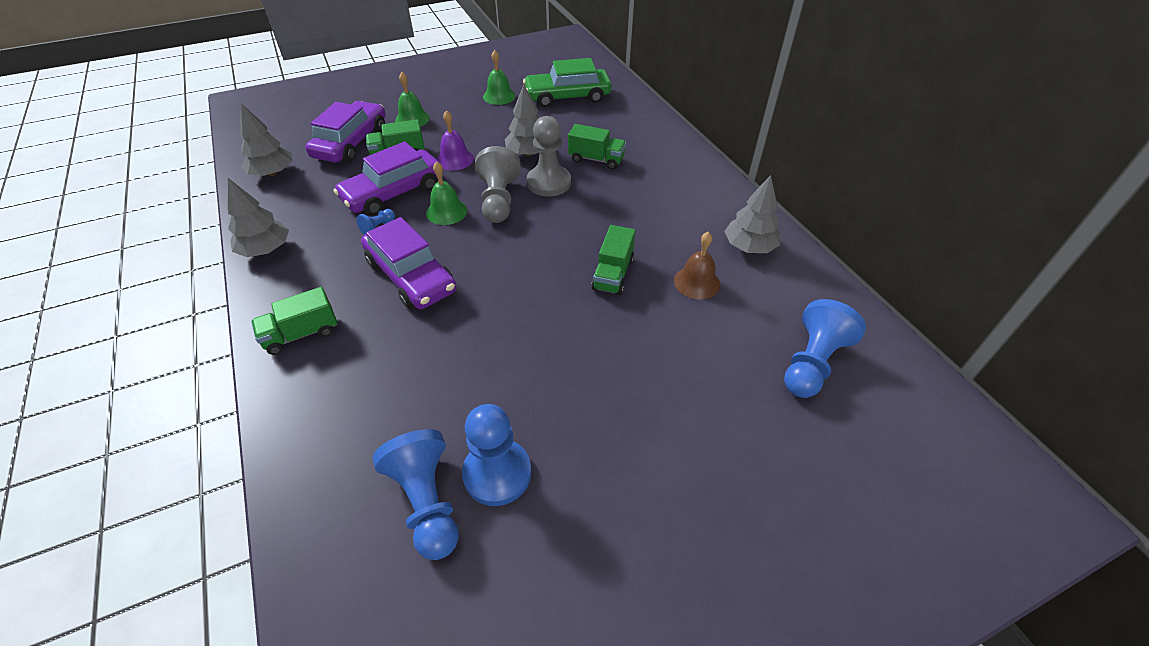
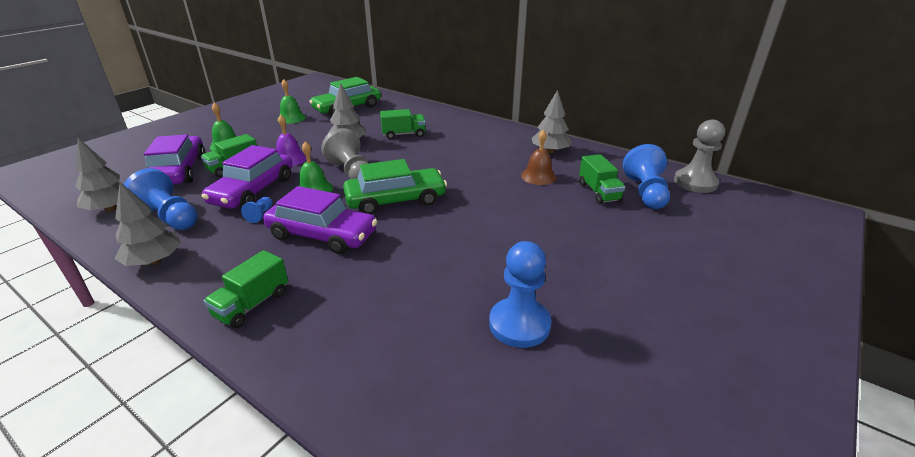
camera: 30 degrees left, 15 degrees down
(426, 502) = (484, 366): blue pawn -> blue pawn (169, 218)
(511, 257) = (396, 200): none -> green car
(549, 183) = (381, 154): grey pawn -> grey pawn (695, 182)
(613, 274) = (480, 188): green truck -> green truck (598, 192)

